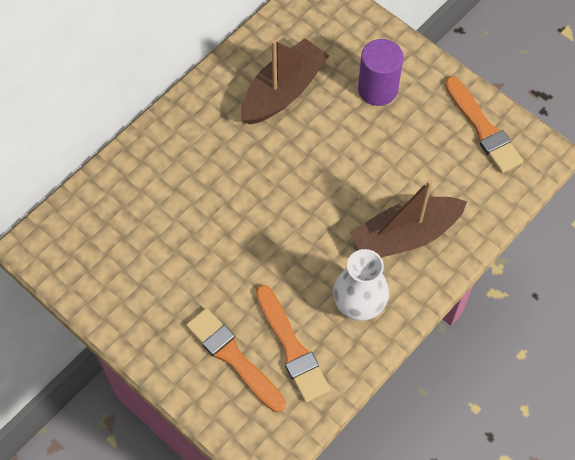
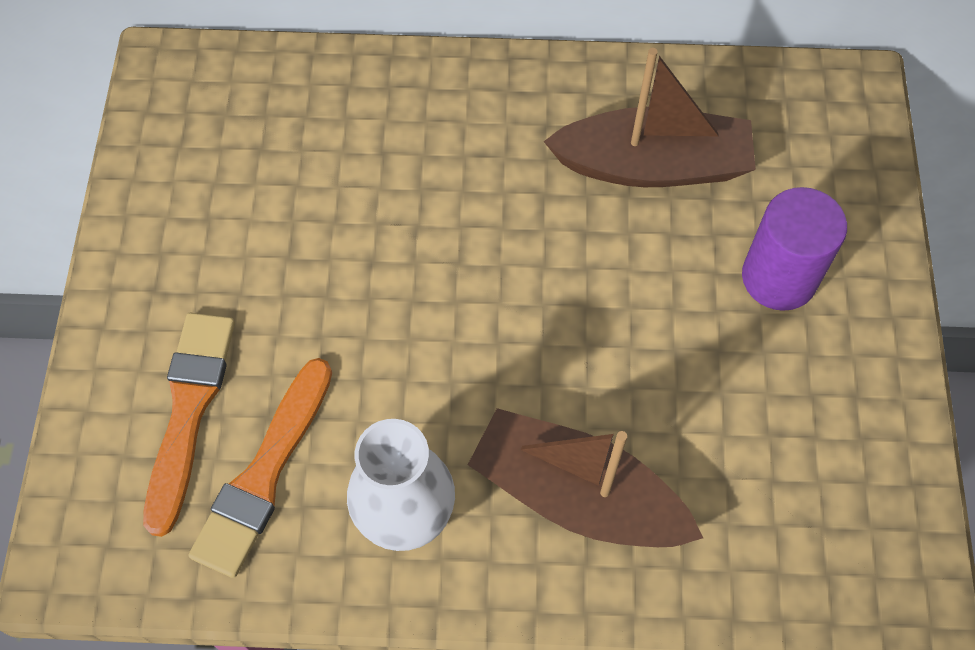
camera: 50 degrees right, 0 degrees up
(483, 128) = (864, 471): orange brush -> none

